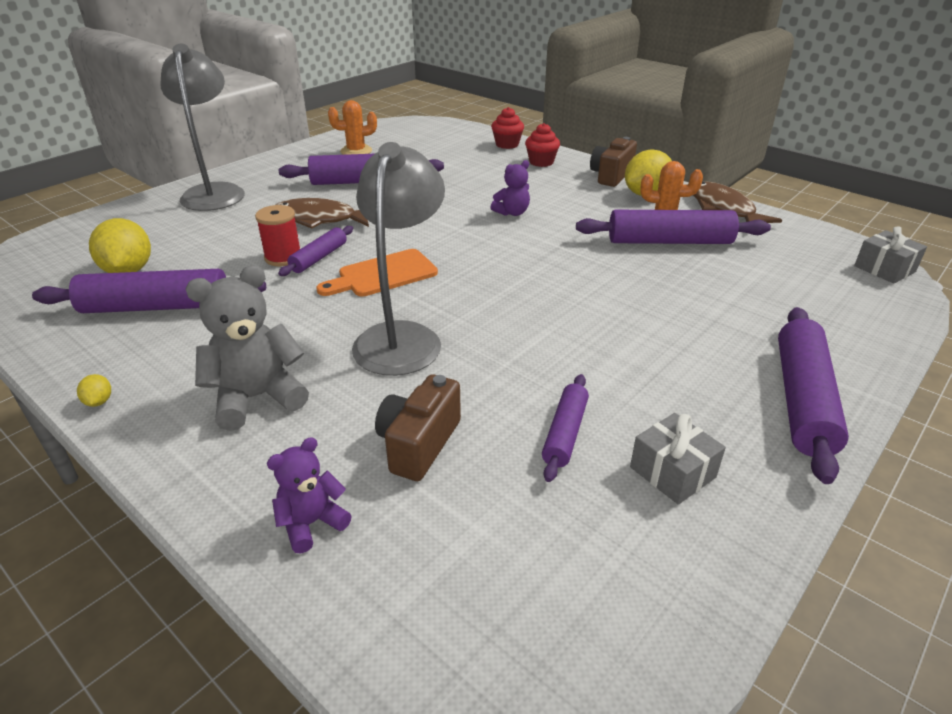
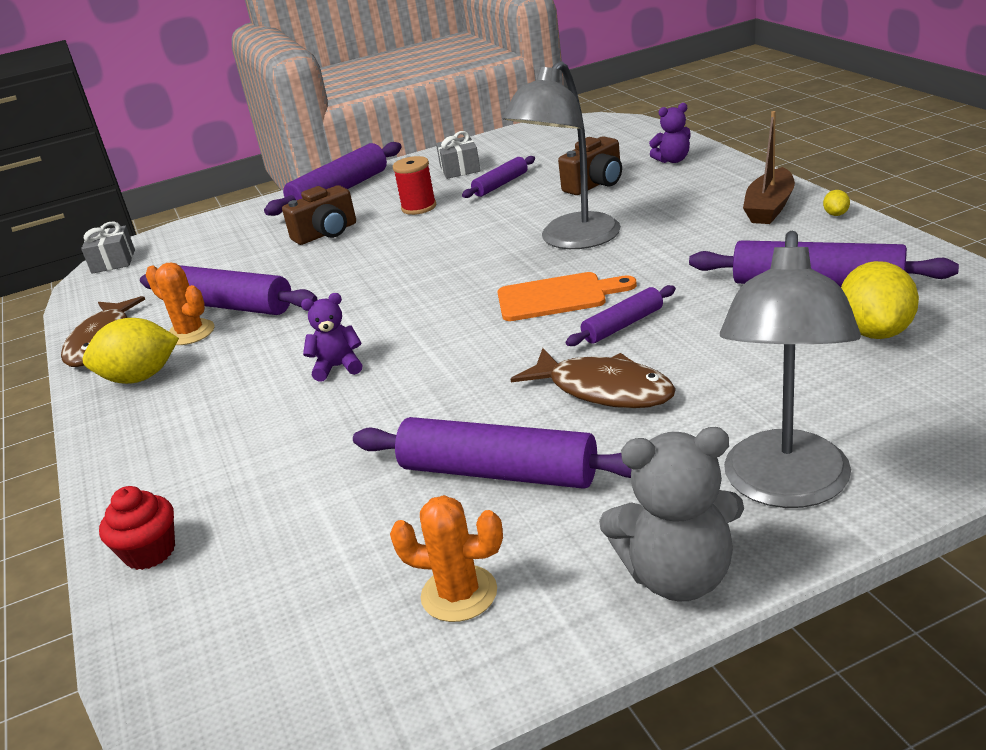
camera: 150 degrees left, 5 degrees down
(175, 408) = (769, 207): none -> brown boat
(257, 398) = (704, 210): grey teddy bear -> grey teddy bear (678, 576)
(283, 257) = (668, 330): red spool -> red spool (419, 207)
(541, 162) = (167, 477): red cupcake -> none
(611, 176) = (122, 422): brown camera -> brown camera (326, 233)

